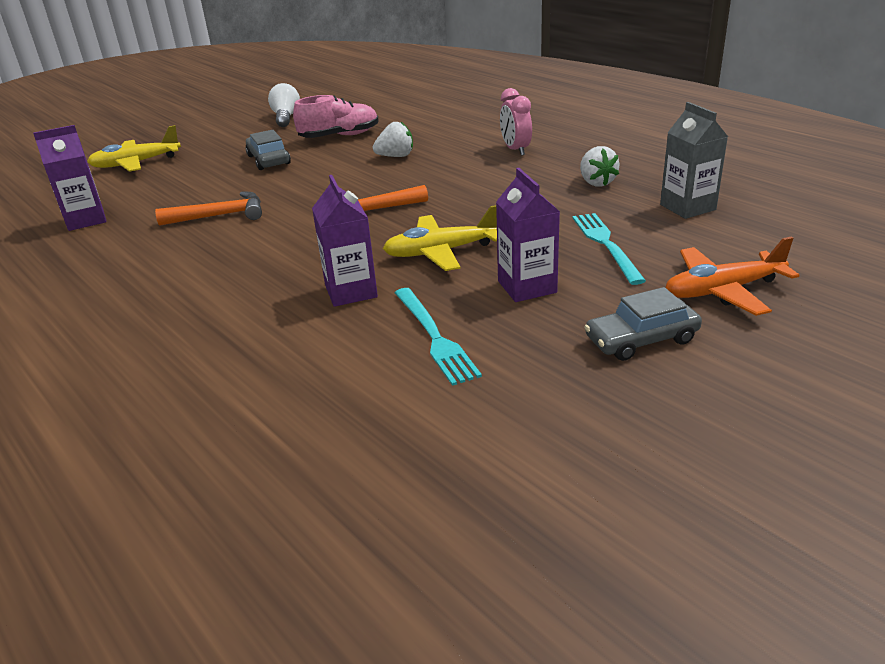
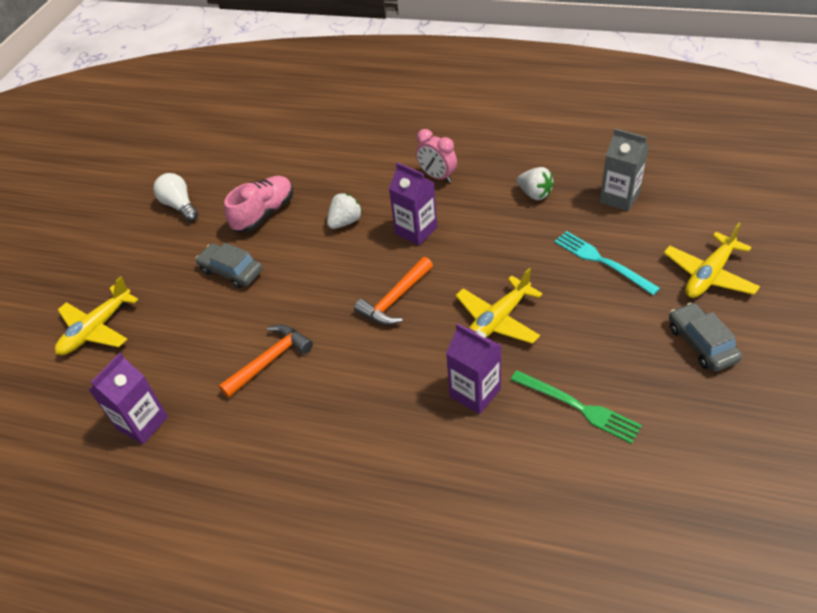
camera: 30 degrees left, 15 degrees up
(434, 337) = (578, 407): turquoise fork -> green fork
(527, 287) = (590, 328): purple carton -> purple carton (416, 231)
(641, 339) = (701, 343): grey car -> grey car turned 120 degrees clockwise
(722, 290) = (709, 275): orange plane -> yellow plane

